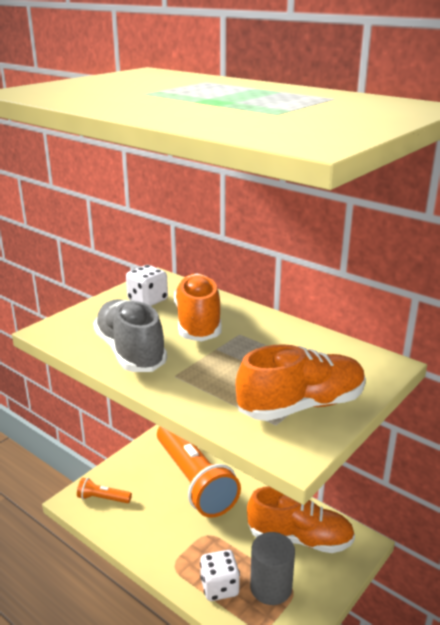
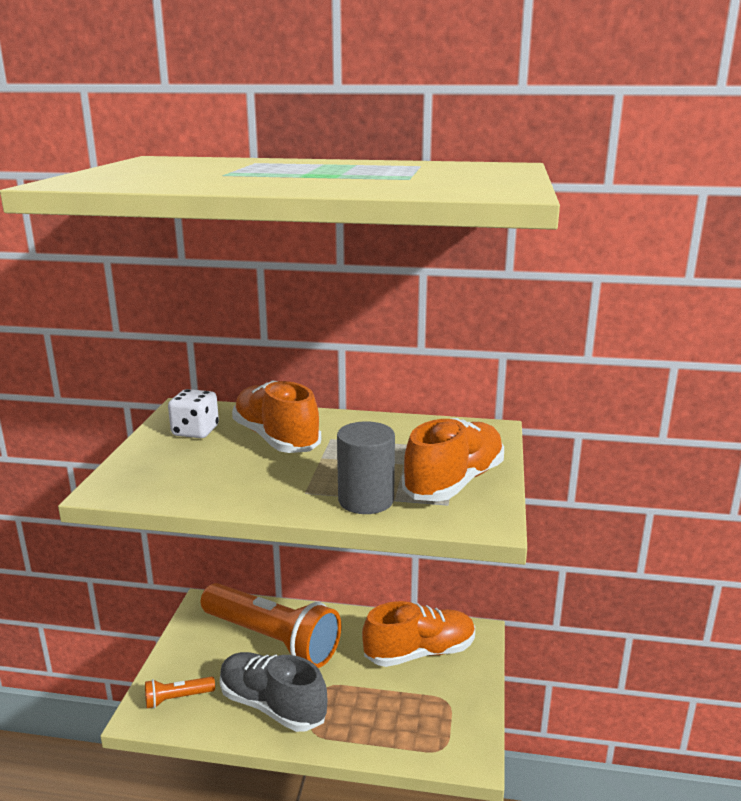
camera: 30 degrees left, 5 degrees down
(130, 352) = (232, 484): grey shoe -> grey shoe (272, 706)
(219, 587) = (375, 730): white dice -> none
(271, 587) = (425, 708): grey cylinder -> grey cylinder (366, 500)

